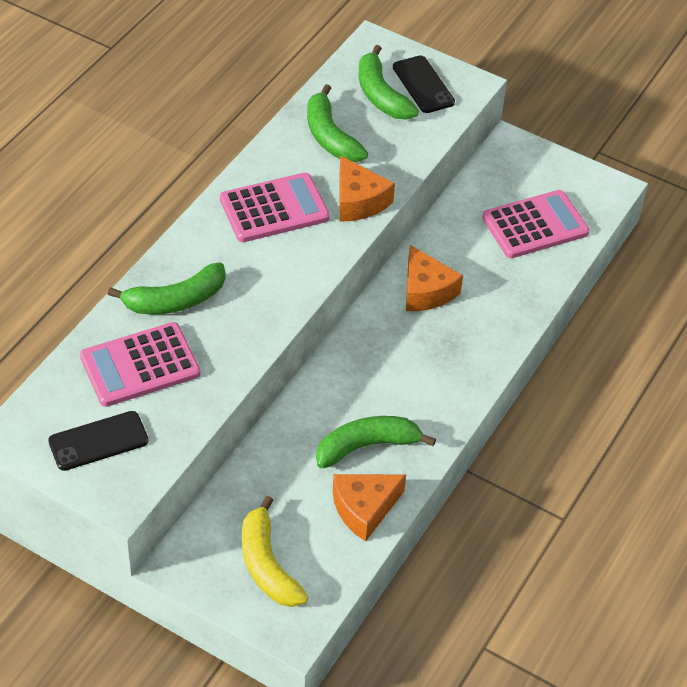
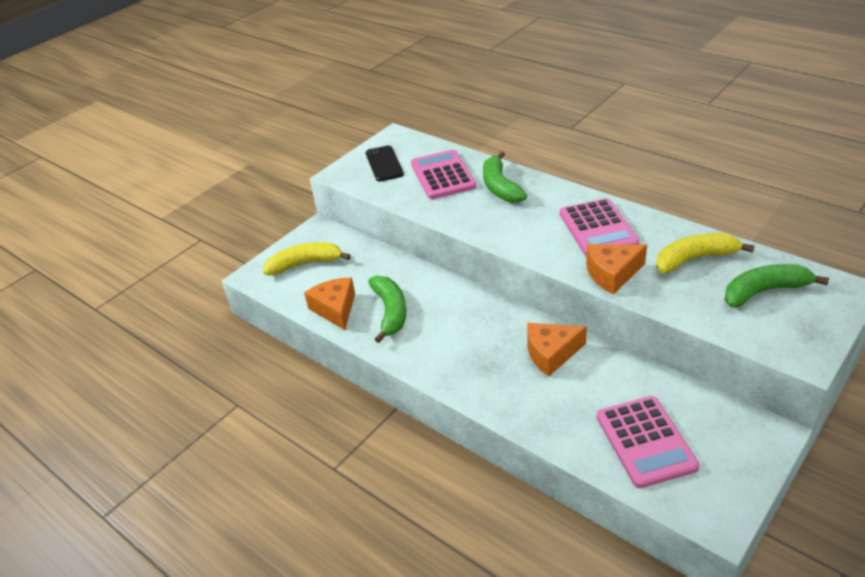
camera: 105 degrees right, 10 degrees down
(330, 136) = (695, 259): green banana -> yellow banana
(423, 85) = (791, 321): black phone -> none

